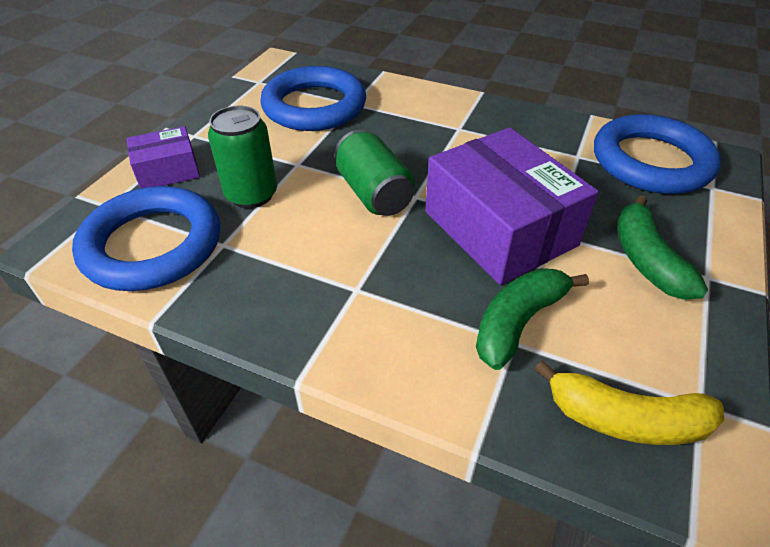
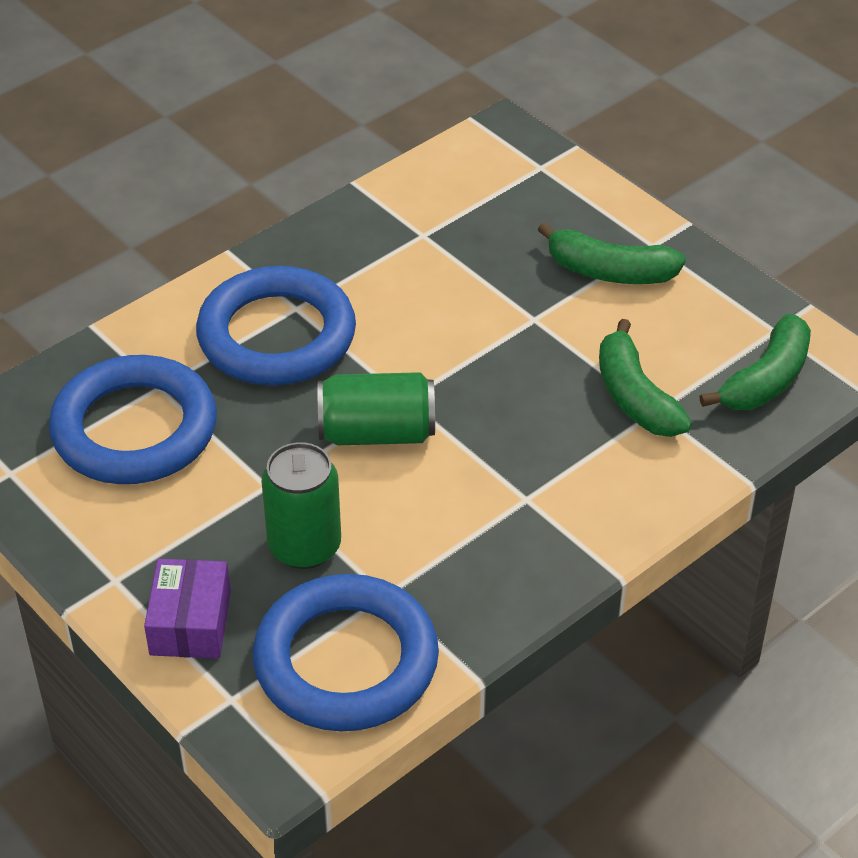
camera: 65 degrees left, 0 degrees up
(499, 228) = (502, 353): purple box -> none
(625, 419) = (765, 380): yellow banana -> green banana
(651, 161) = (471, 185): blue ring -> blue ring (276, 335)

